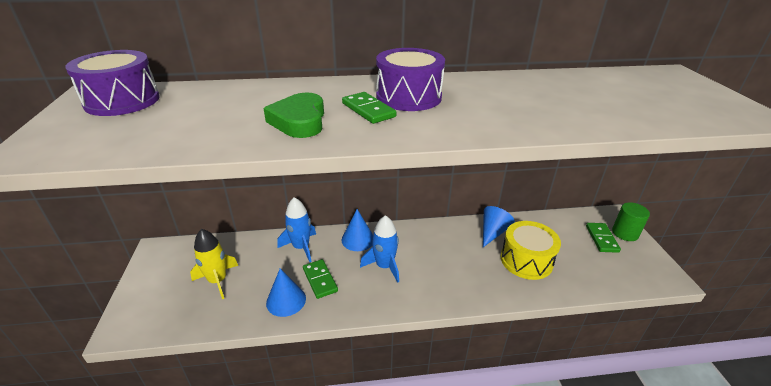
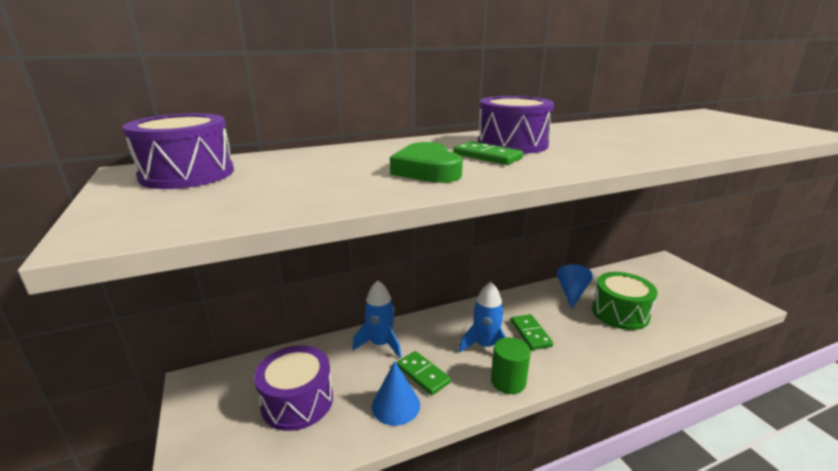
camera: 15 degrees left, 10 degrees down
(218, 281) = (297, 401): yellow rocket -> purple drum
(358, 239) = (440, 324): blue cone -> none
(526, 260) = (620, 313): yellow drum -> green drum
(601, 239) = (671, 282): green domino -> green domino (530, 333)
(625, 233) = (686, 274): green cylinder -> green cylinder (508, 381)

